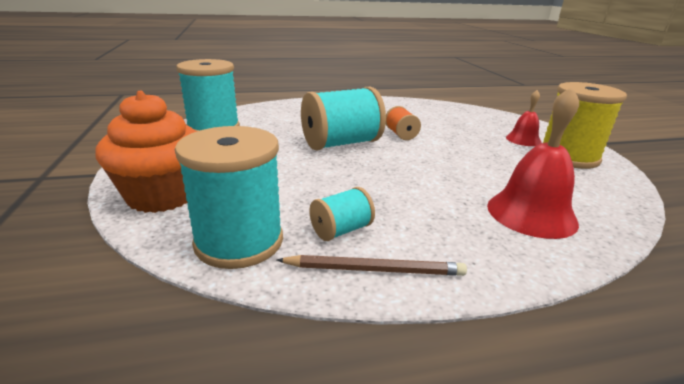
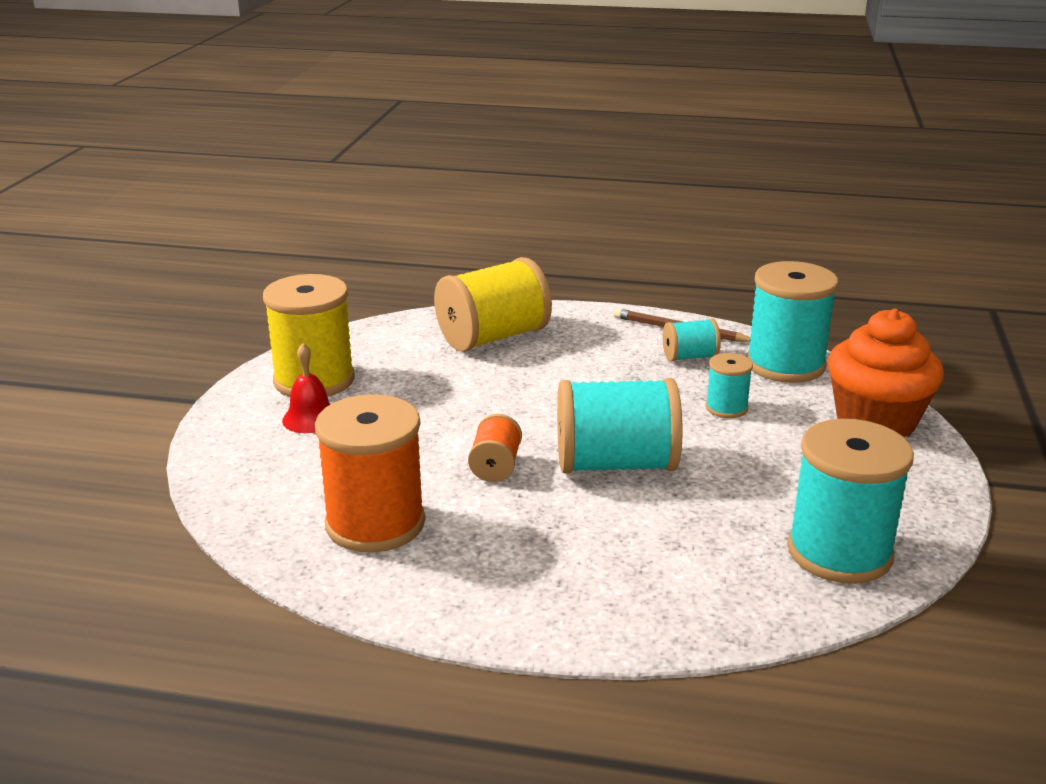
camera: 155 degrees left, 0 degrees up
(288, 186) = (726, 408): none -> turquoise spool
(421, 113) = (375, 523): none -> orange spool
(531, 214) = (493, 337): red bell -> yellow spool

